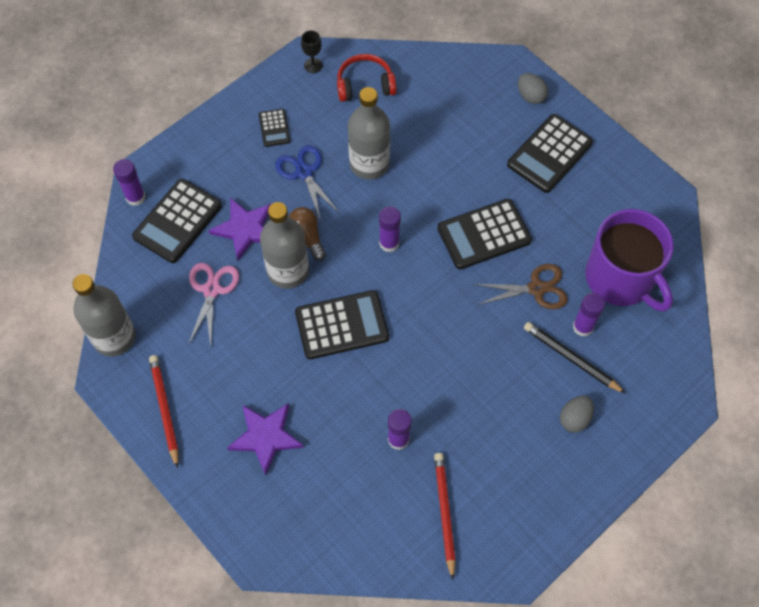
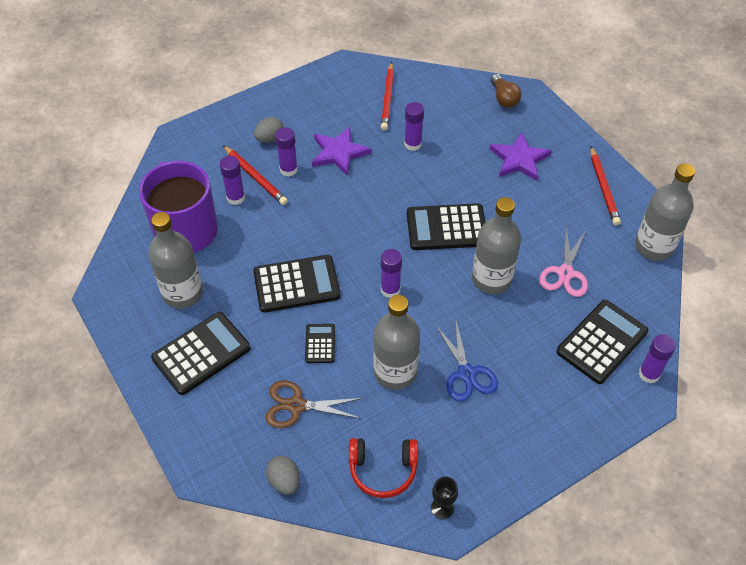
camera: 170 degrees left, 10 degrees down
(245, 229) = (532, 324): purple star -> purple star (339, 153)
(274, 128) = (495, 430): black calculator -> black calculator (320, 344)
(307, 236) = (469, 308): brown light bulb -> brown light bulb (504, 98)
(530, 96) = (195, 424): grey egg -> grey egg (284, 481)
(536, 288) = (264, 232): brown scissors -> brown scissors (297, 405)
(537, 375) = (288, 169): none -> purple glue stick
(571, 358) = (255, 177): black pencil -> red pencil
(592, 208) = (182, 293): none -> grey bottle

